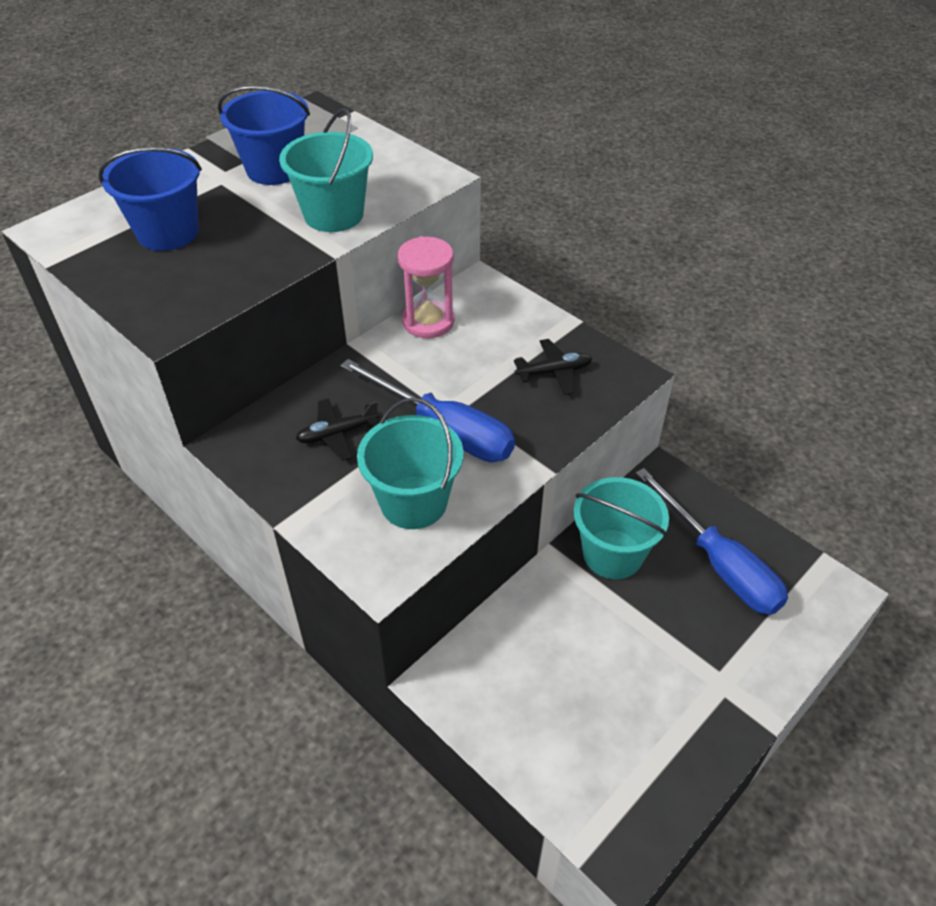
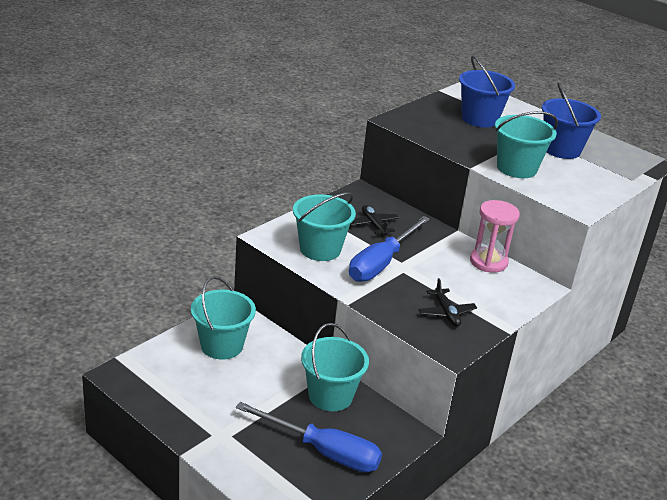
camera: 85 degrees right, 15 degrees down
(525, 695) = (222, 345): none -> turquoise bucket
(718, 564) = (323, 451): blue screwdriver -> blue screwdriver turned 120 degrees counterclockwise

